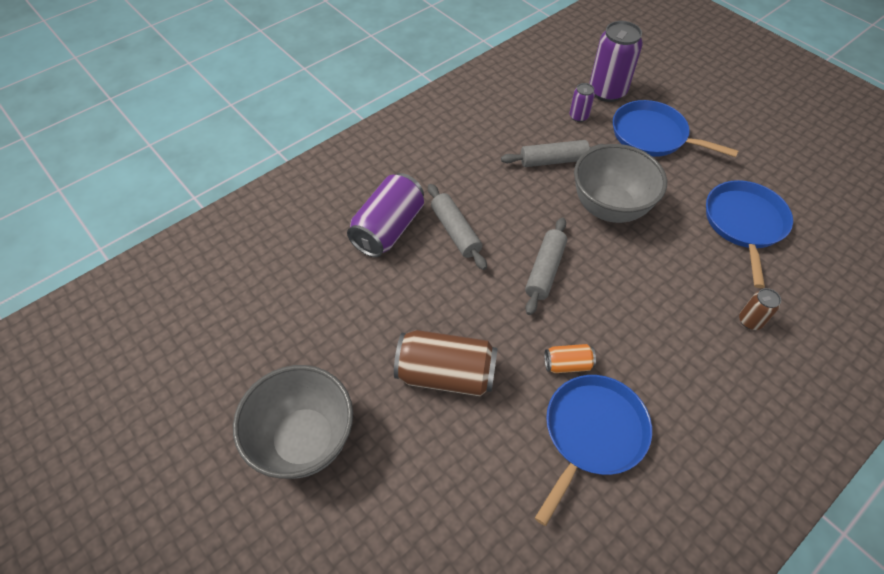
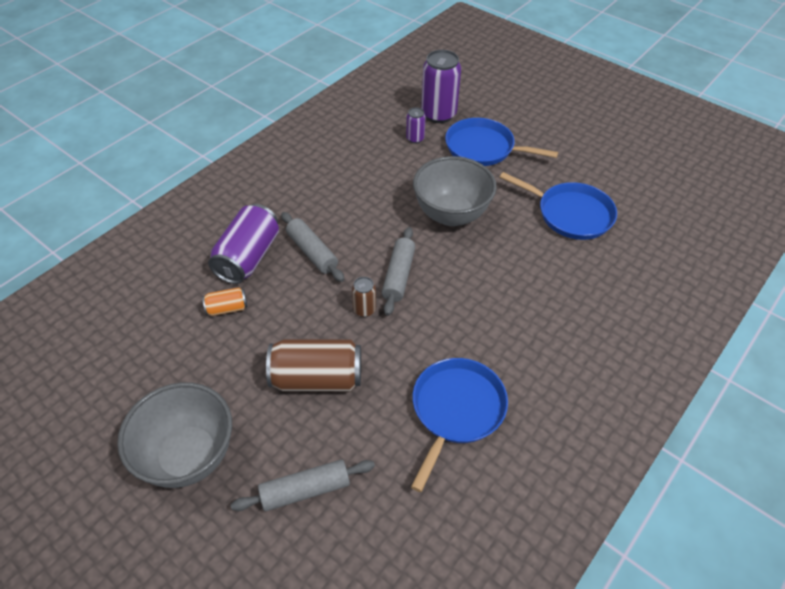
camera: 10 degrees left, 5 degrees down
(553, 160) = (396, 179): grey rolling pin -> grey rolling pin (305, 490)
(567, 364) = (427, 354): orange can -> orange can (227, 308)
(744, 223) = (571, 214): blue pan -> blue pan turned 120 degrees clockwise
(750, 321) = (584, 295): brown can -> brown can (364, 309)

